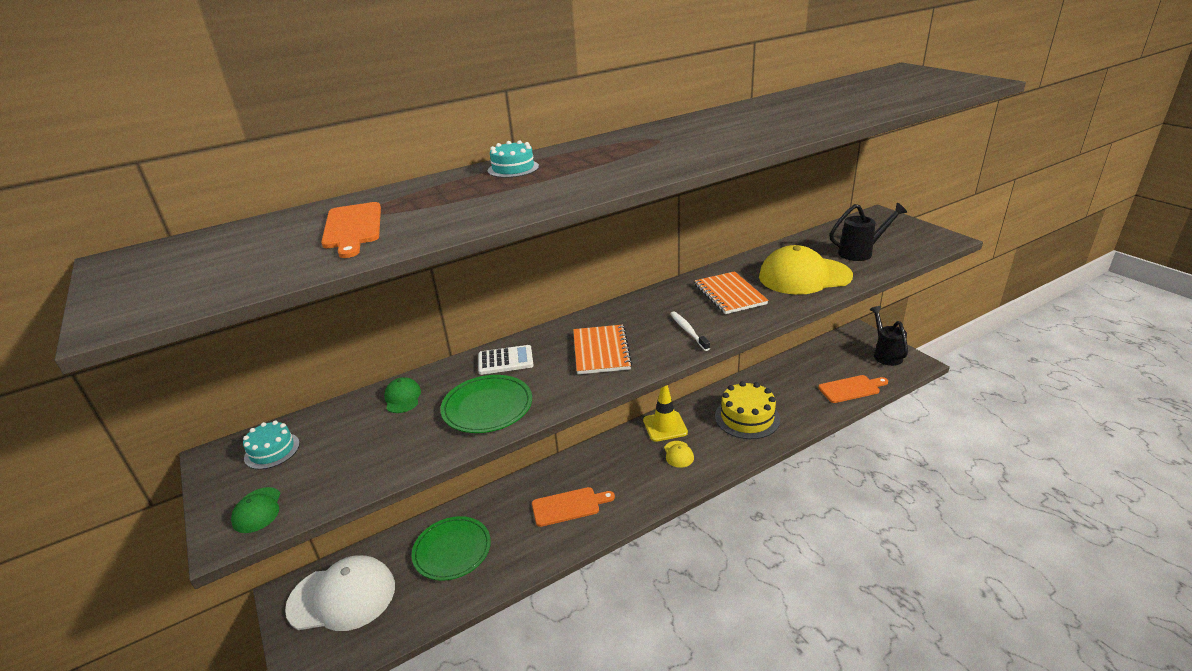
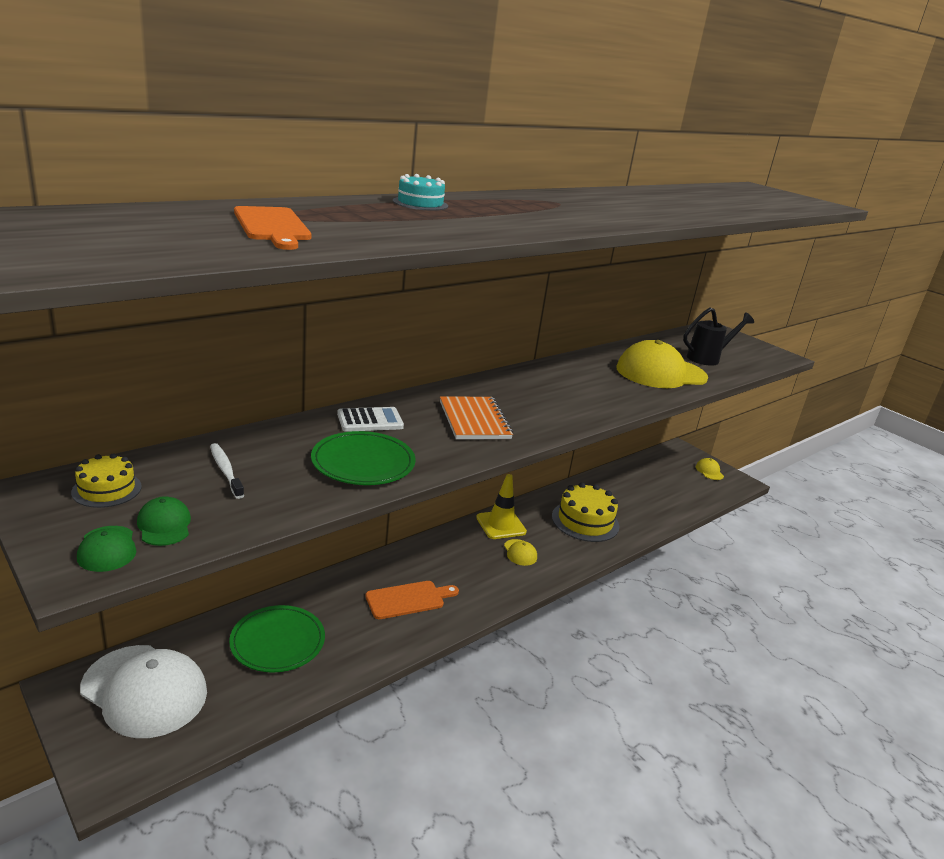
camera: 15 degrees left, 5 degrees down
(272, 450) = (106, 489): turquoise cake -> yellow cake
(342, 597) = (144, 690): white cap -> white cap turned 45 degrees clockwise
(402, 398) = (258, 447): green cap -> green cap (164, 525)
(688, 331) = (560, 410): white toothbrush -> white toothbrush (225, 471)
(730, 294) = (592, 381): orange notebook -> none
(851, 389) = (682, 500): orange cutting board -> none
(885, 354) = (709, 471): black watering can -> yellow cap

